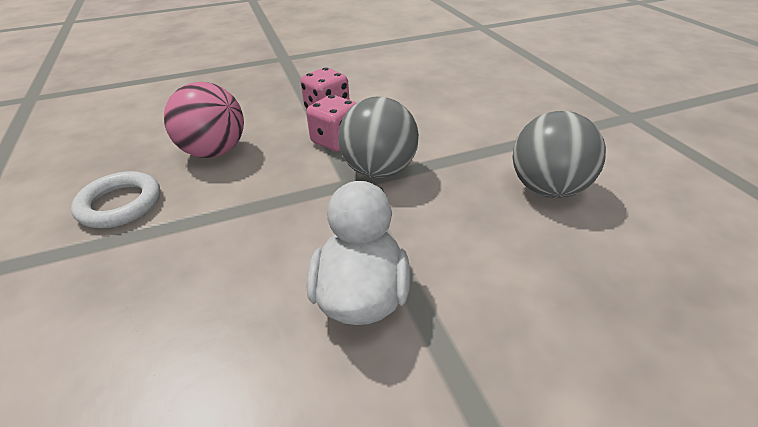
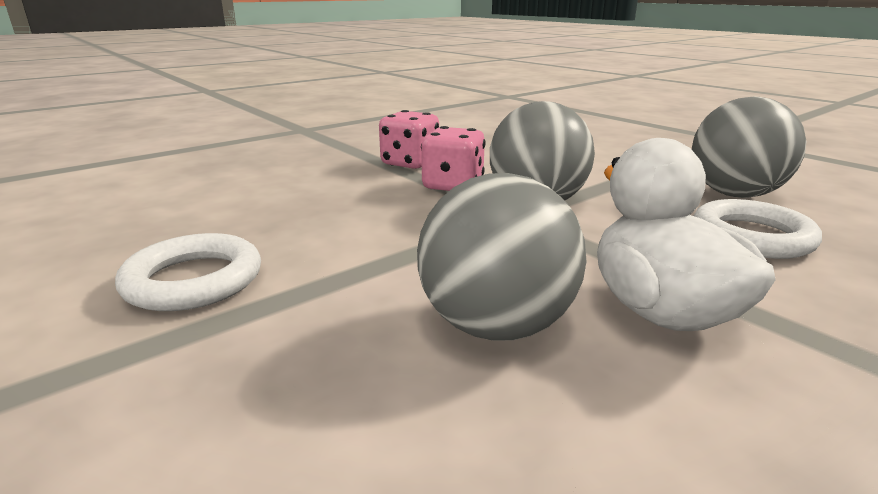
camera: 20 degrees left, 15 degrees down
(214, 152) = (295, 211): pink ball -> none
(250, 282) = (496, 326): none -> grey ball
(506, 240) = (751, 237): none -> white ring

